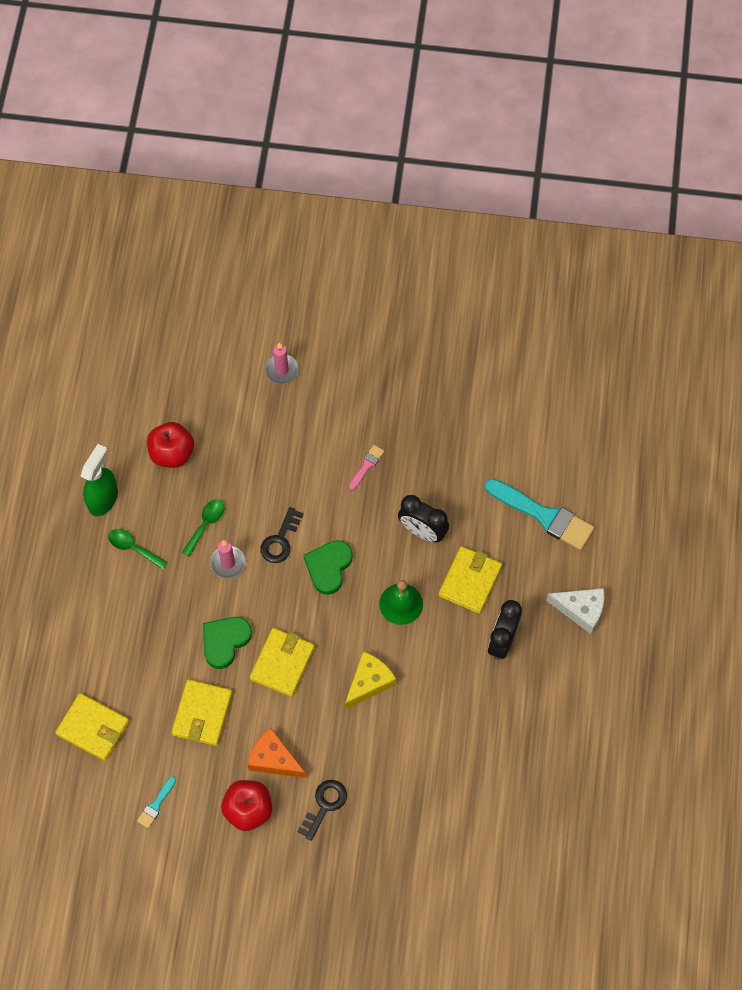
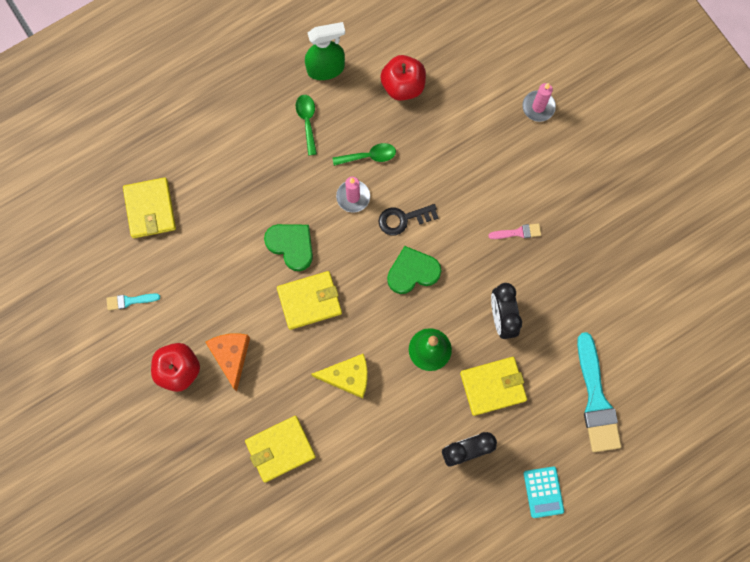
camera: 50 degrees right, 10 degrees up
(202, 714) = (223, 276): yellow wallet -> yellow wallet (280, 449)
(225, 641) = (291, 246): green heart -> green heart turned 45 degrees clockwise
(325, 805) = (227, 423): black key -> none
(581, 610) = (543, 492): white cheese -> turquoise calculator

